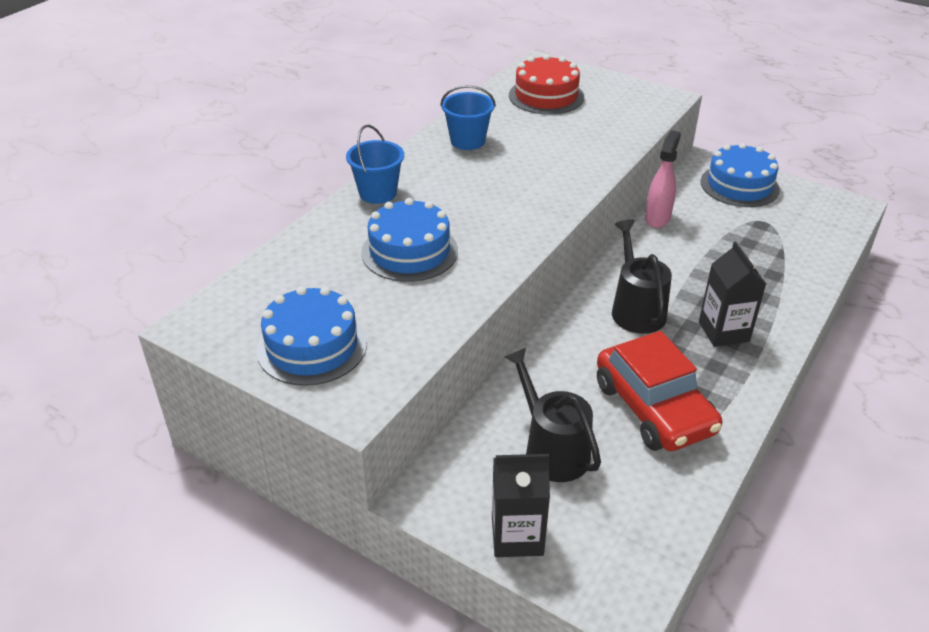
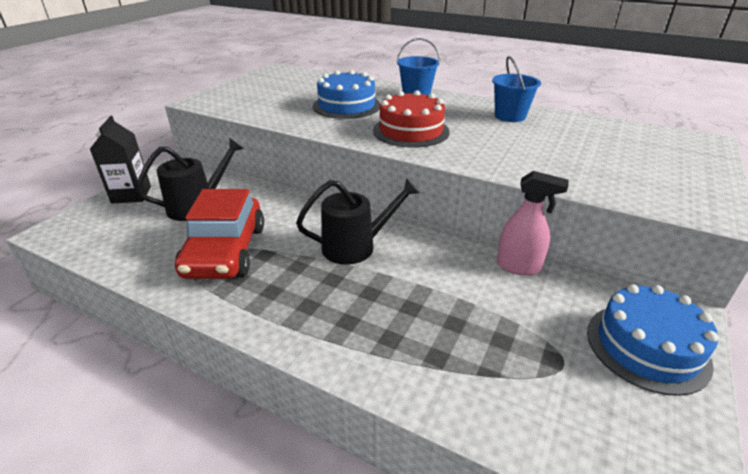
camera: 85 degrees right, 5 degrees down
(312, 346) = (253, 90): blue cake -> none
(546, 96) = (630, 144): red cake -> red cake (411, 131)
(654, 408) = (225, 251): red car -> red car turned 60 degrees counterclockwise
(723, 331) = (324, 301): black carton -> none

